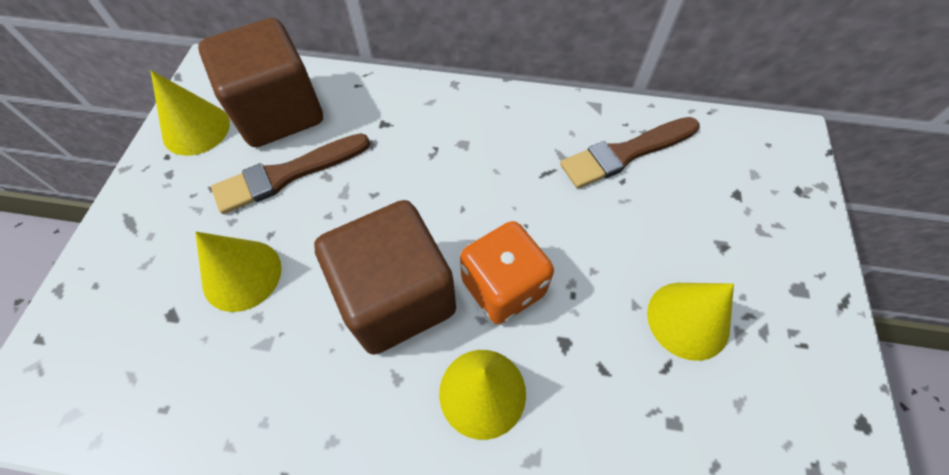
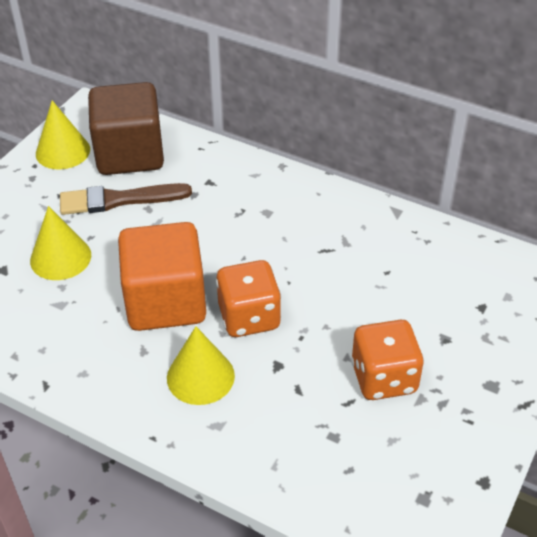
camera: 20 degrees right, 15 degrees down
(396, 297) = (165, 302): brown cube -> orange cube
(626, 153) = (401, 253): brown brush -> none
(688, 320) = (383, 378): yellow cone -> orange dice

